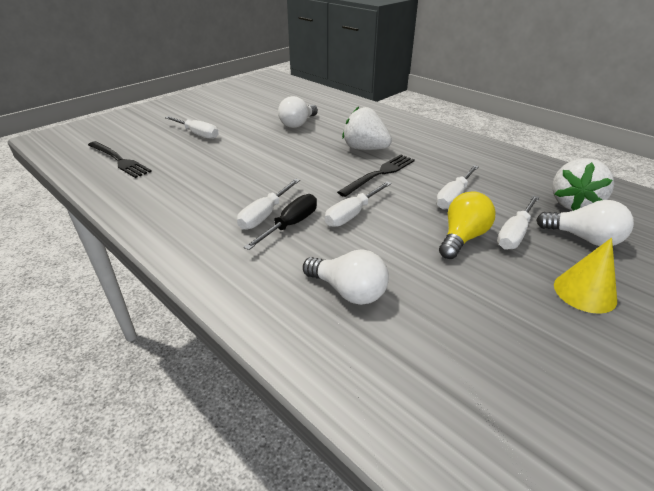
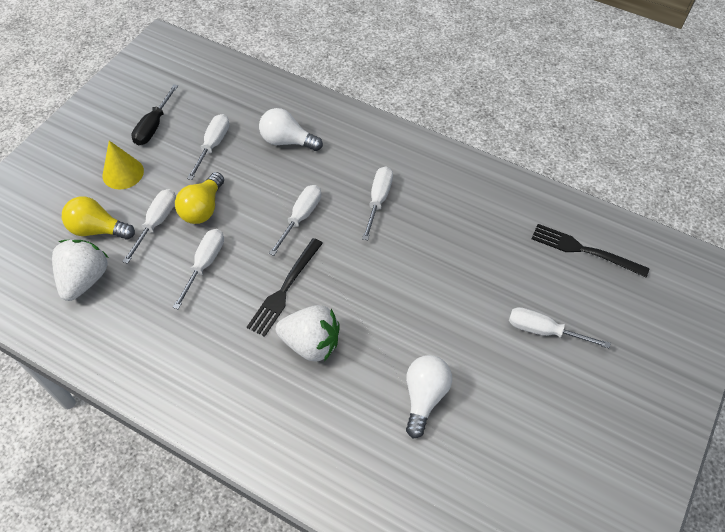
camera: 165 degrees right, 20 degrees up
(291, 225) = (351, 193): black screwdriver -> black screwdriver (153, 126)
(458, 306) = (213, 145): none -> white screwdriver
(584, 238) = (98, 229): white light bulb -> yellow light bulb

